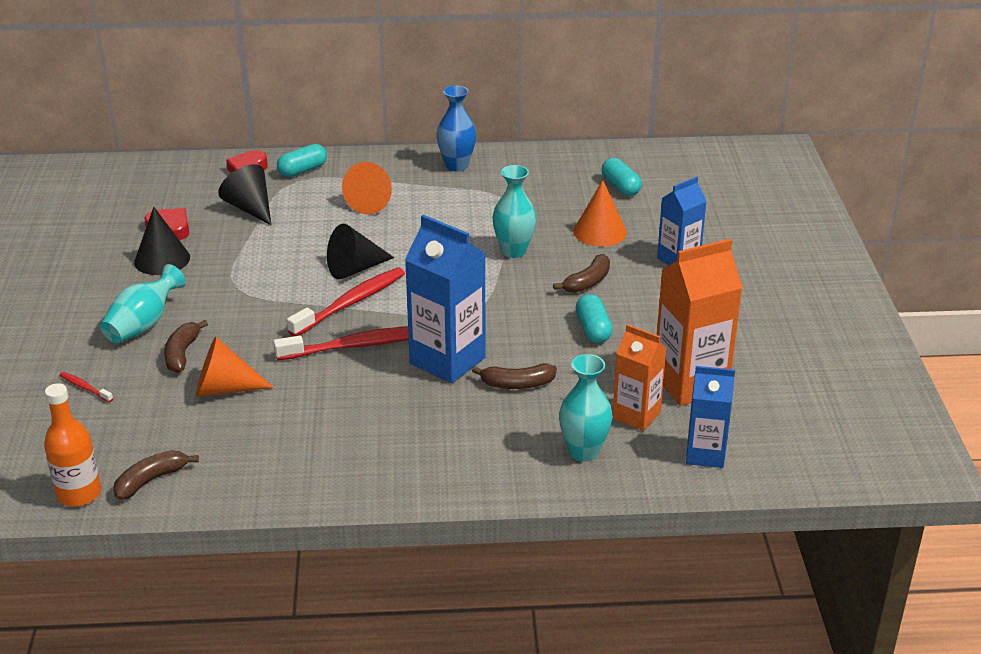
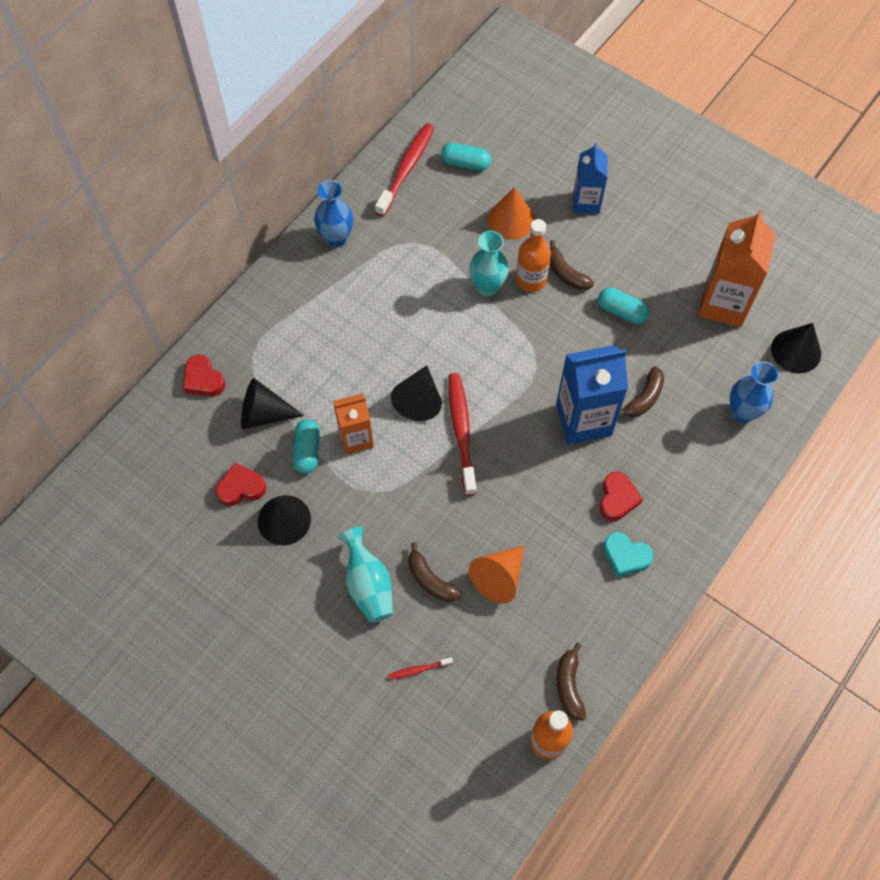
camera: 50 degrees left, 30 degrees up
(302, 170) = (240, 342): turquoise capsule -> turquoise capsule (307, 451)
(329, 451) = (625, 556): none -> turquoise heart
(356, 345) = (518, 462): red toothbrush -> red toothbrush (406, 169)
(372, 202) = (335, 327): orange cone -> none
(386, 418) = (617, 499): none -> red heart
(554, 268) = (531, 280): none -> orange bottle
(583, 452) = (742, 412): turquoise vase -> blue vase
(587, 282) = (565, 273): brown banana -> brown banana turned 150 degrees clockwise
(636, 415) = (730, 357): orange carton -> orange carton (356, 438)
(705, 454) = (796, 351): blue carton -> black cone

